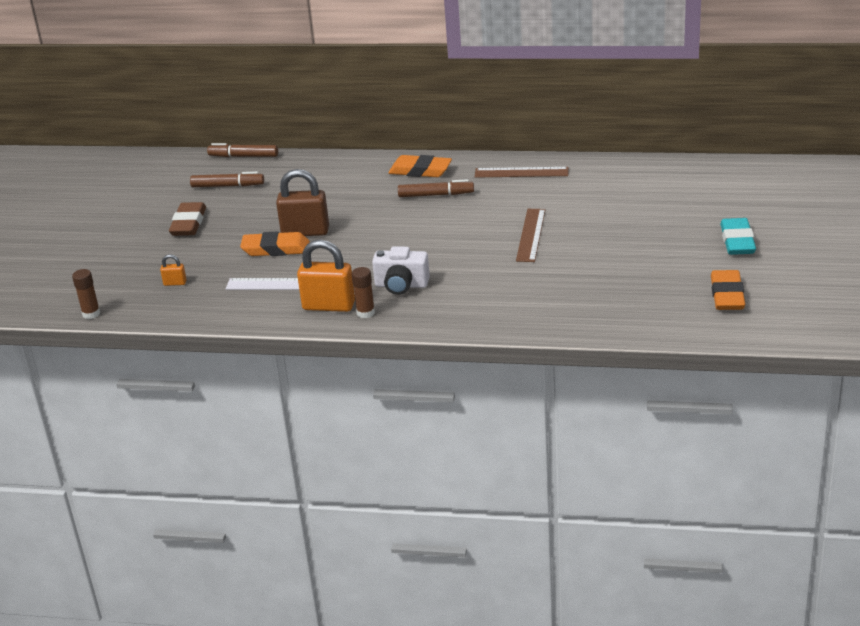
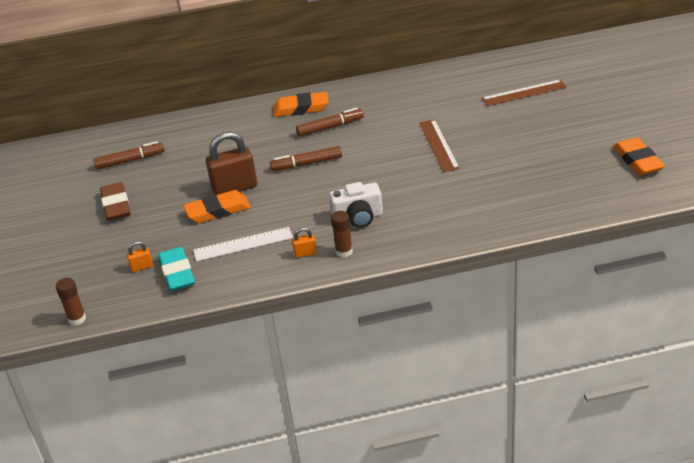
camera: 20 degrees left, 5 degrees up
(244, 156) = (127, 129): brown marker -> brown marker (307, 164)
(328, 306) = (305, 253): orange padlock -> orange padlock, size x0.46
(521, 172) = (390, 91): brown ruler -> brown ruler (524, 93)
(737, 241) = (611, 112): turquoise eraser -> turquoise eraser (177, 273)

